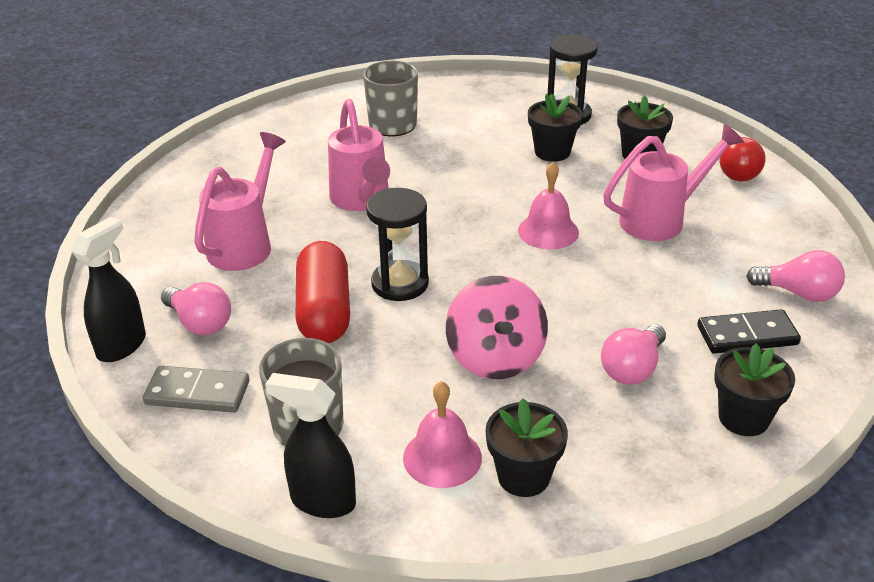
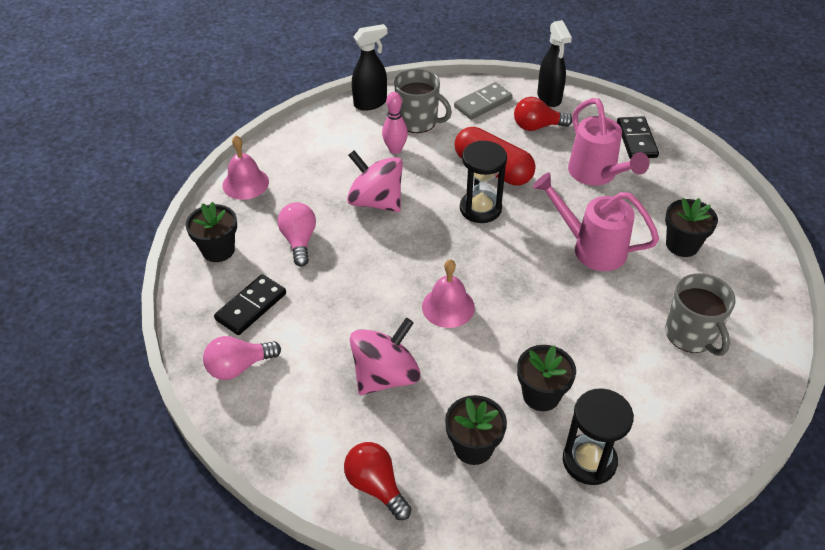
camera: 135 degrees right, 10 degrees up
(147, 248) = (636, 140): none -> black domino
(200, 323) = (537, 126): pink light bulb -> red light bulb
(390, 405) = (395, 149): none -> pink bowling pin
(442, 457) = (344, 145): pink bell -> pink bell (245, 183)
(523, 476) = (300, 159): black flower pot -> black flower pot (682, 245)
(661, 219) = (386, 376): pink watering can -> pink spinning top

